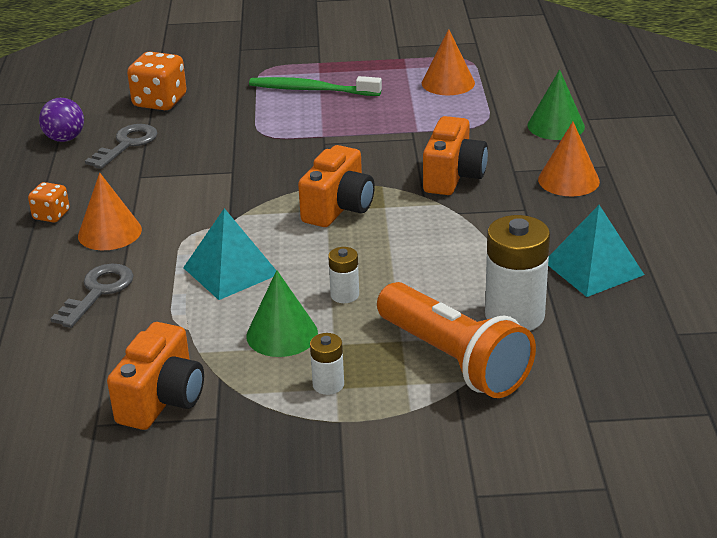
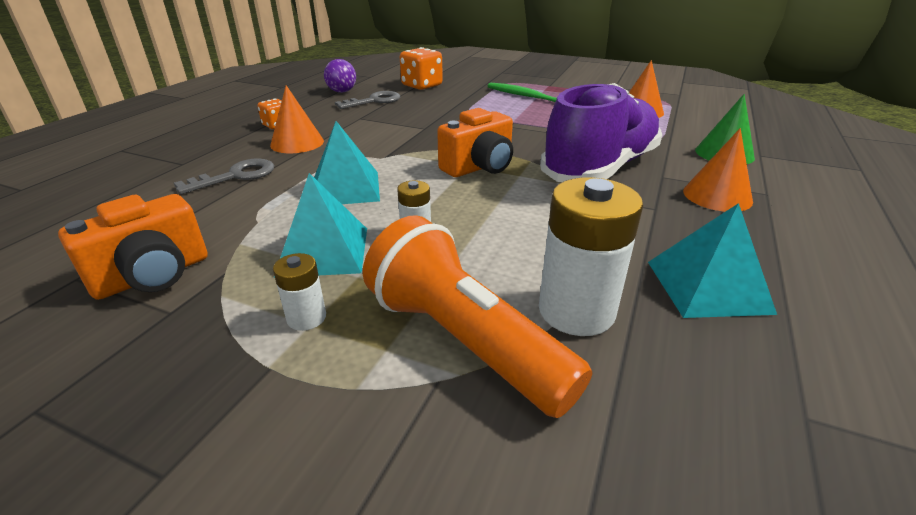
camera: 25 degrees right, 0 degrees up
(282, 334) = (323, 251): green cone -> turquoise pyramid
(453, 176) = (600, 168): orange camera -> purple shoe
(454, 360) = (464, 340): orange flashlight -> orange flashlight turned 150 degrees clockwise

